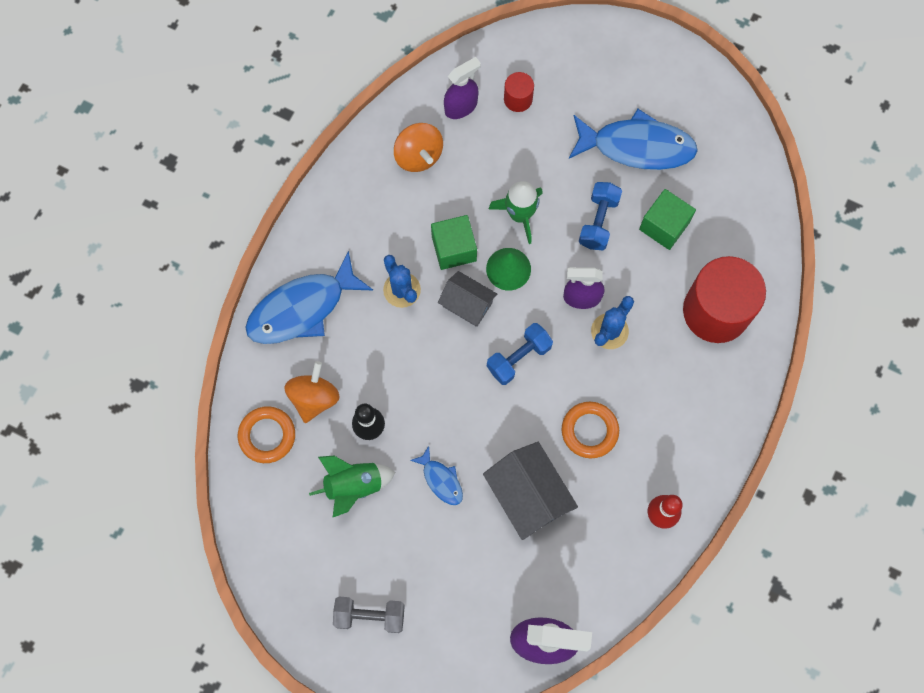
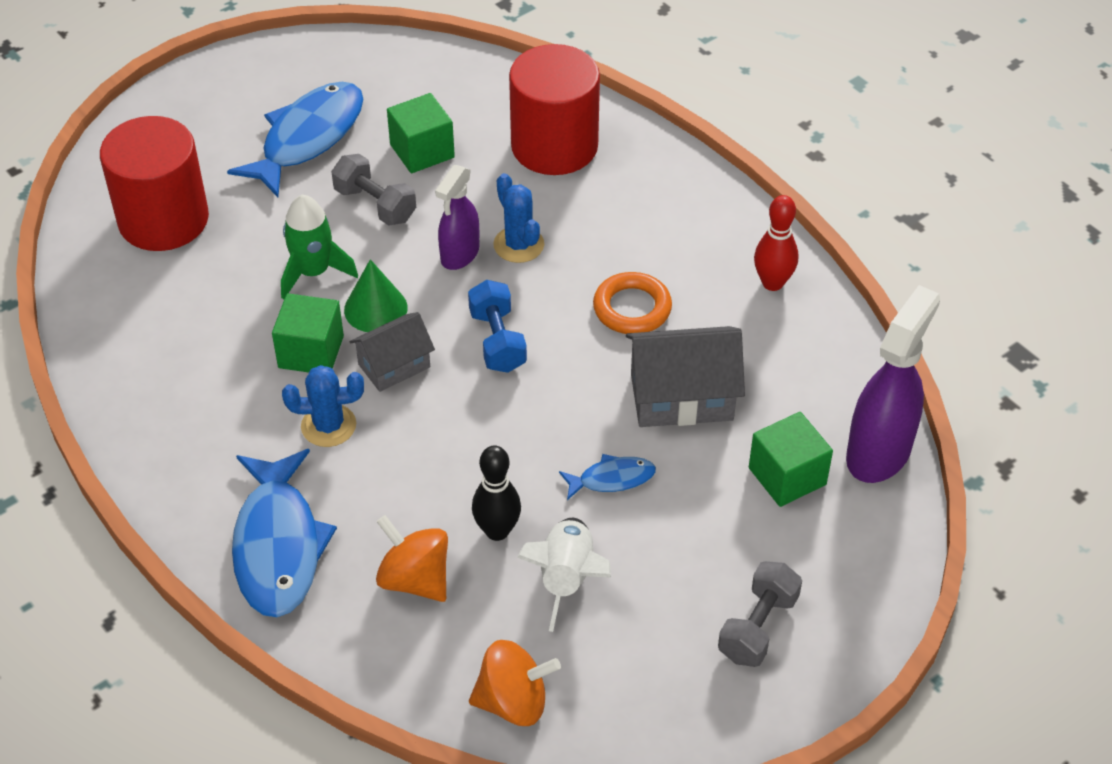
camera: 65 degrees left, 25 degrees down
(267, 435) = (435, 656): orange ring -> none
(354, 486) = (567, 579): green rocket -> white rocket
(418, 155) = (160, 341): orange spinning top -> orange spinning top (513, 702)
(461, 106) = (129, 276): purple spray bottle -> none
(494, 589) = (787, 476): none -> green cube
(518, 99) = (163, 219): red cylinder -> red cylinder, size x2.24
(598, 221) = (375, 205): blue dumbbell -> grey dumbbell

